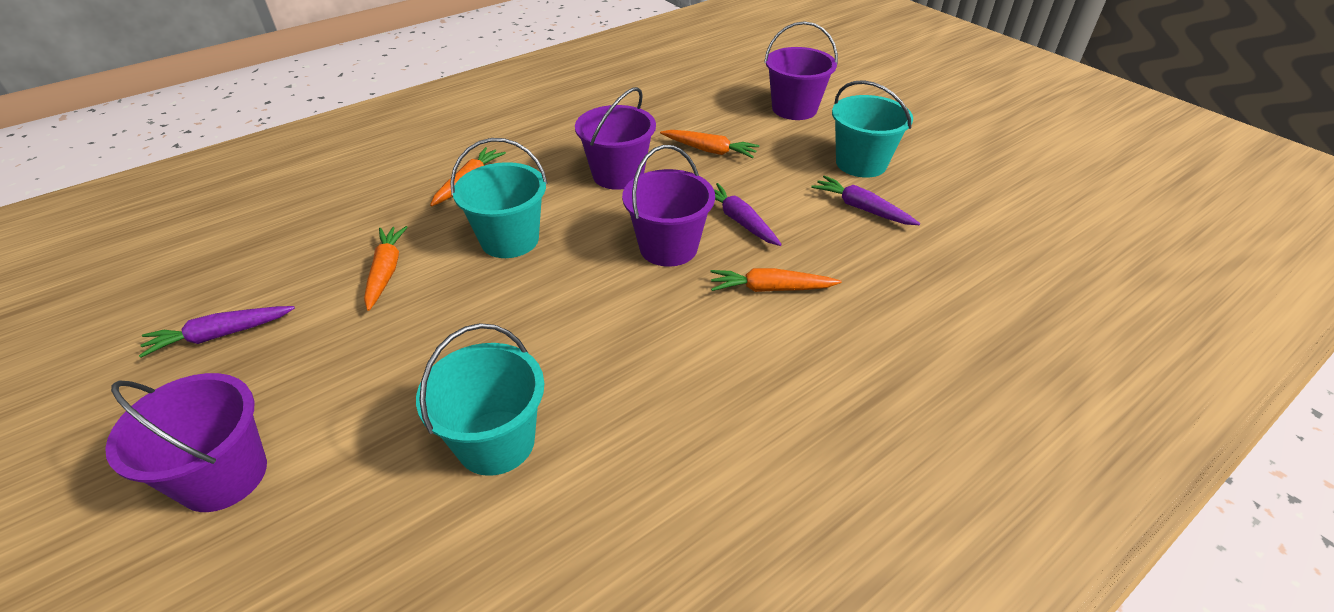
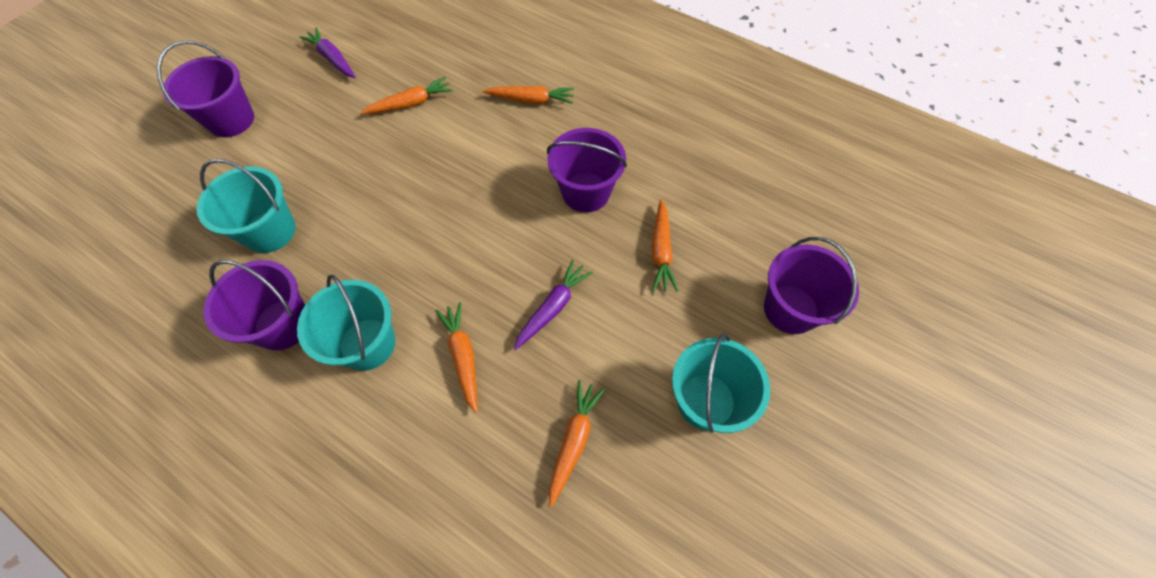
camera: 70 degrees right, 20 degrees up
(510, 240) = (468, 155): turquoise bucket -> turquoise bucket (367, 344)
(668, 247) = (494, 263): purple bucket -> purple bucket (282, 324)
(861, 208) = (617, 415): purple carrot -> none
(880, 236) = (574, 441): none -> orange carrot

